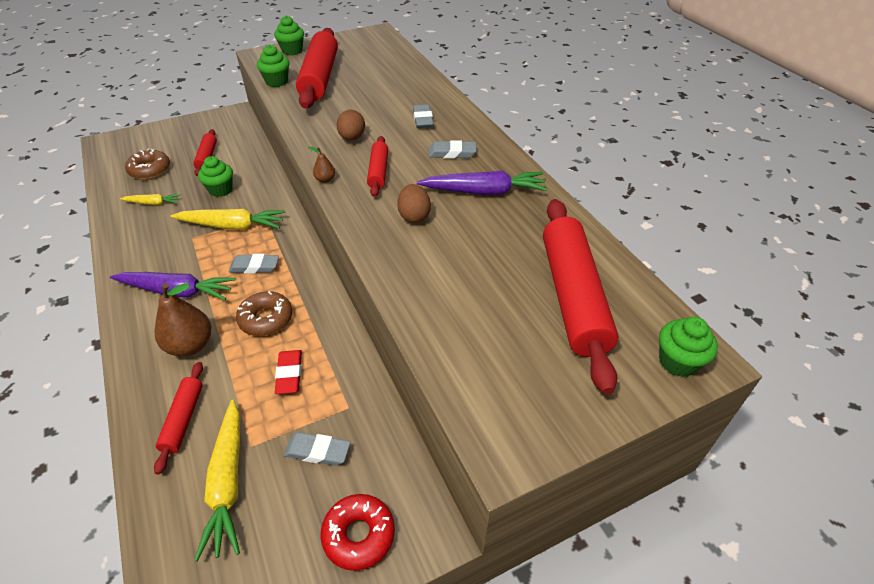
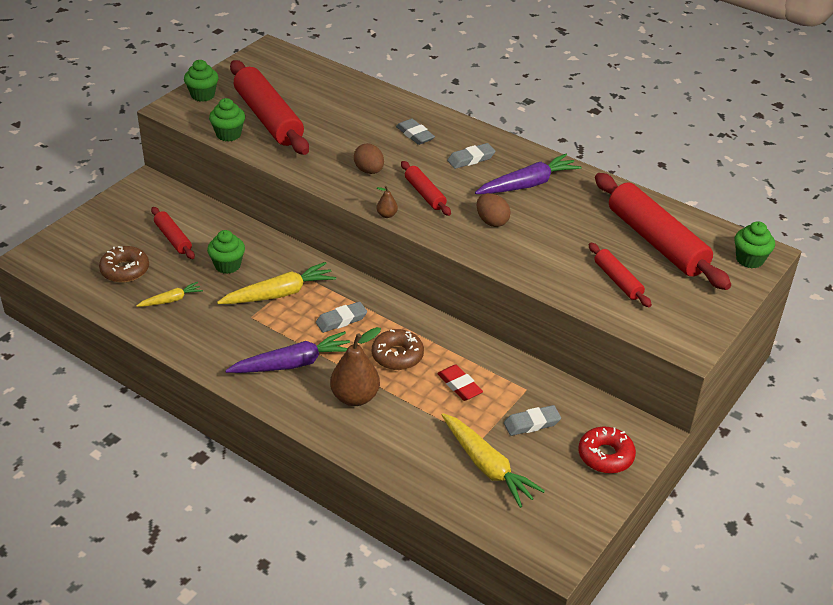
camera: 30 degrees left, 5 degrees down
(183, 419) = (409, 445): red rolling pin -> red rolling pin (618, 280)

